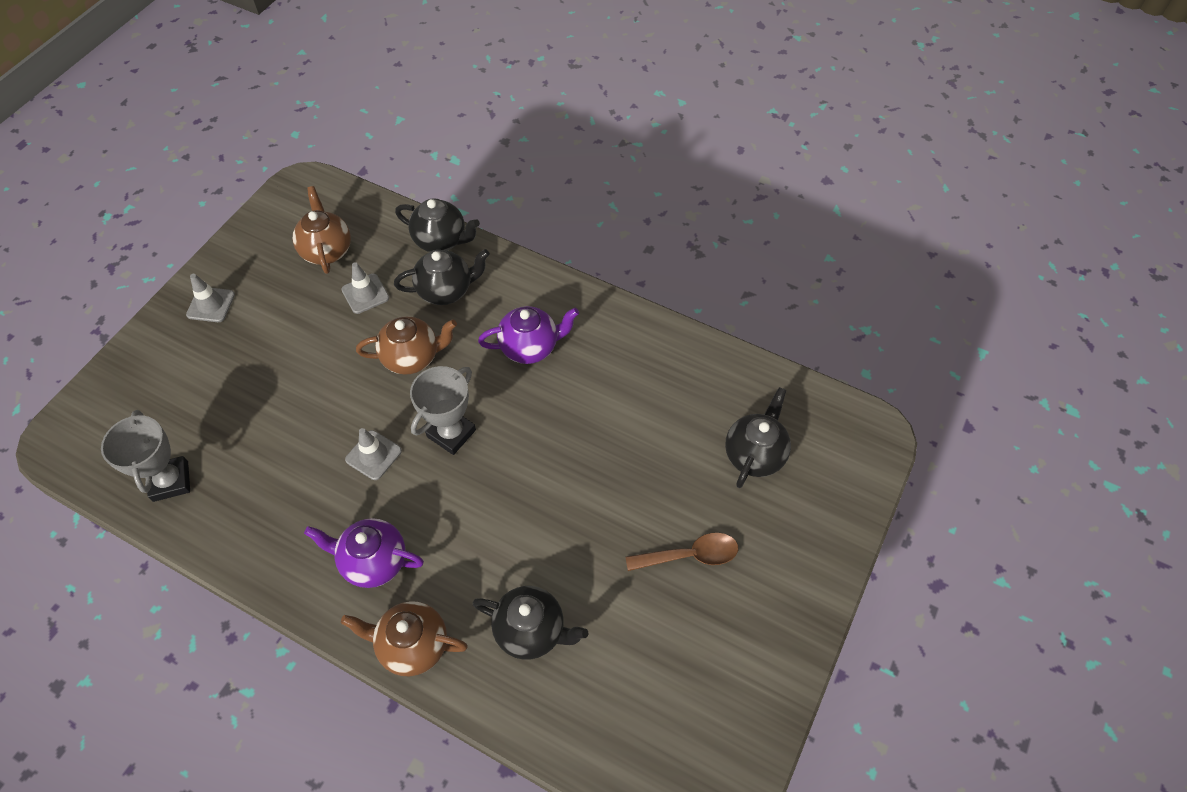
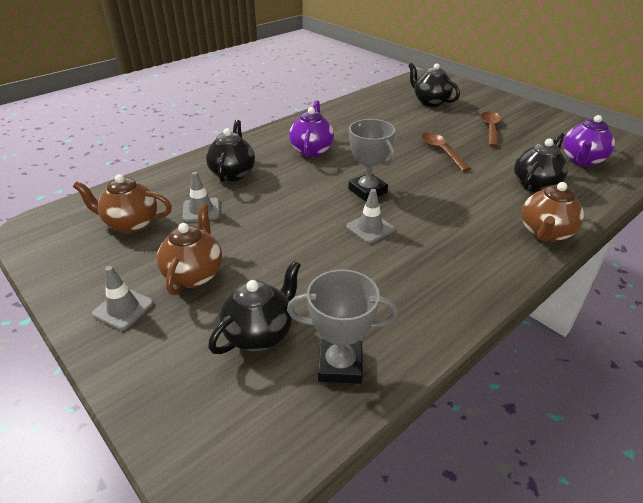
camera: 70 degrees left, 20 degrees down
(373, 561) = (470, 241): purple teapot -> purple teapot (582, 160)
(412, 357) = (286, 197): brown teapot -> brown teapot (194, 274)
(441, 240) = (181, 168): black teapot -> black teapot (260, 334)
(585, 497) = (441, 151): none -> brown spoon

